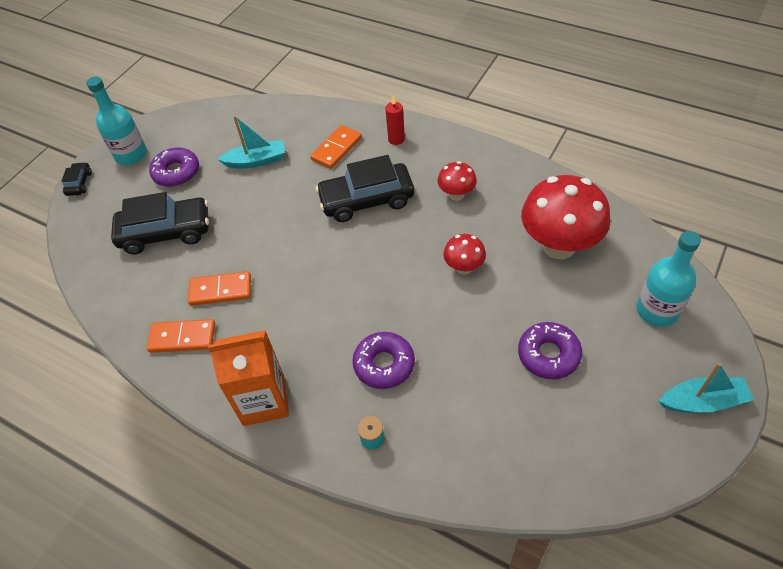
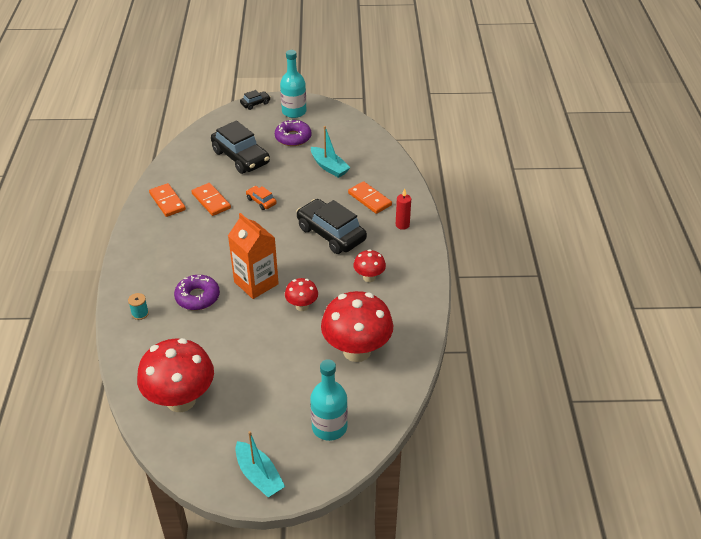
camera: 55 degrees right, 10 degrees down
(262, 242) = (261, 201): none -> orange car
(264, 400) = (142, 255): orange carton -> orange carton (256, 283)
(336, 149) = (369, 199): orange domino -> orange domino turned 45 degrees clockwise
(548, 355) = (251, 376): purple donut -> none
(551, 443) = (181, 400): none -> red mushroom

